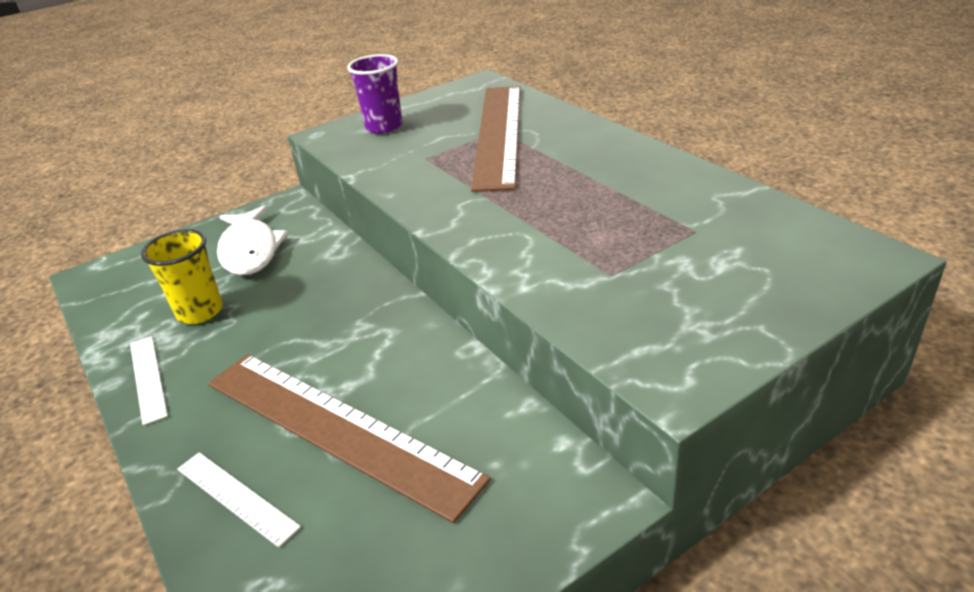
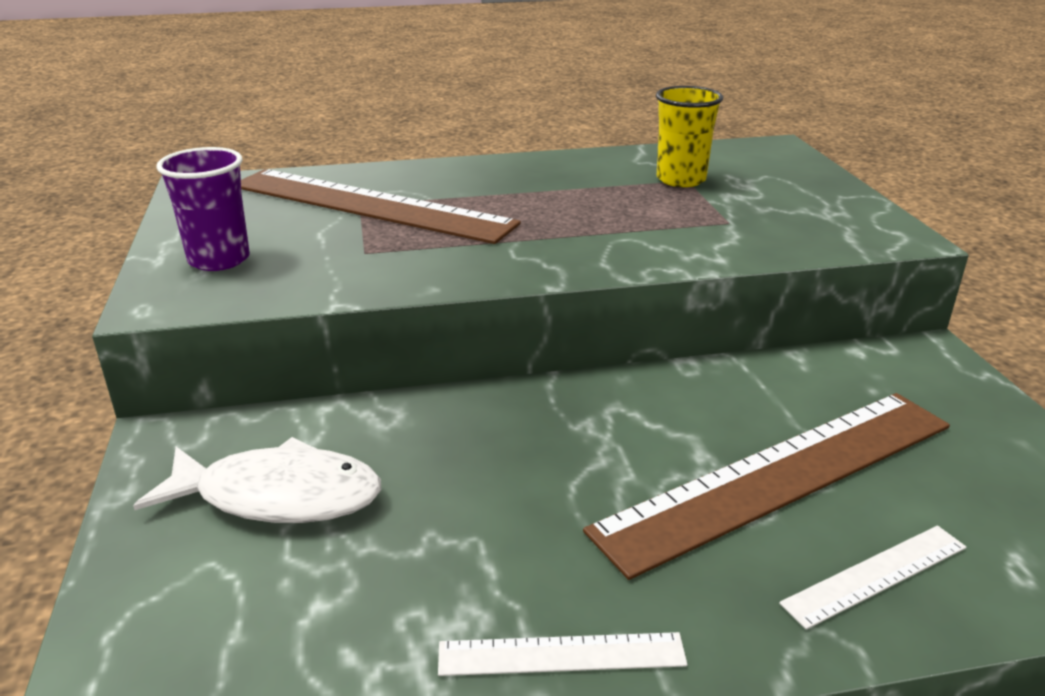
camera: 70 degrees left, 5 degrees down
(200, 312) = (414, 574): yellow cup -> yellow cup (681, 179)

